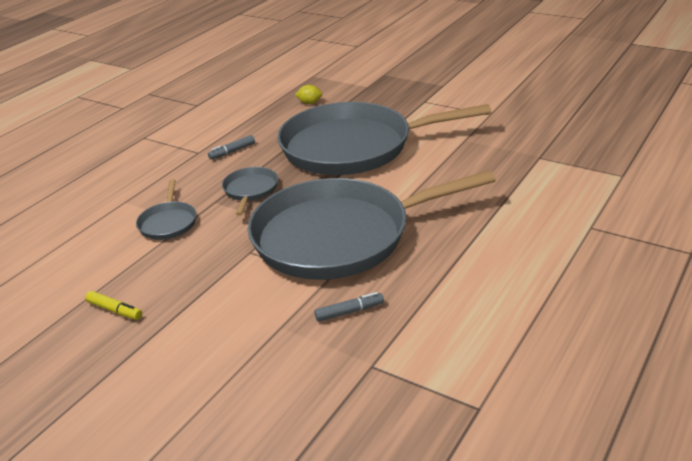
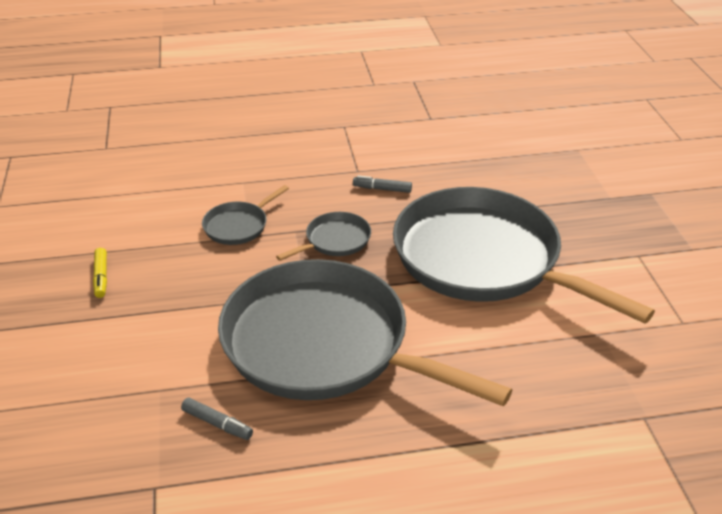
camera: 45 degrees right, 5 degrees up
(309, 103) = (525, 180): yellow lemon -> none

